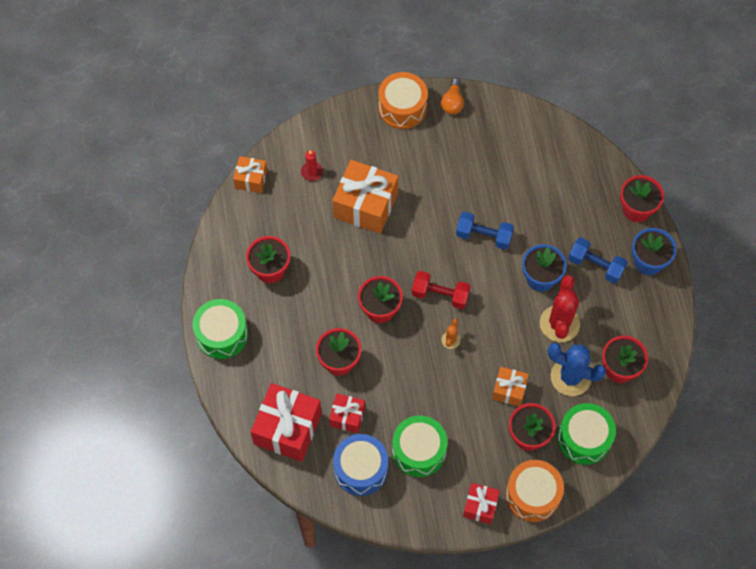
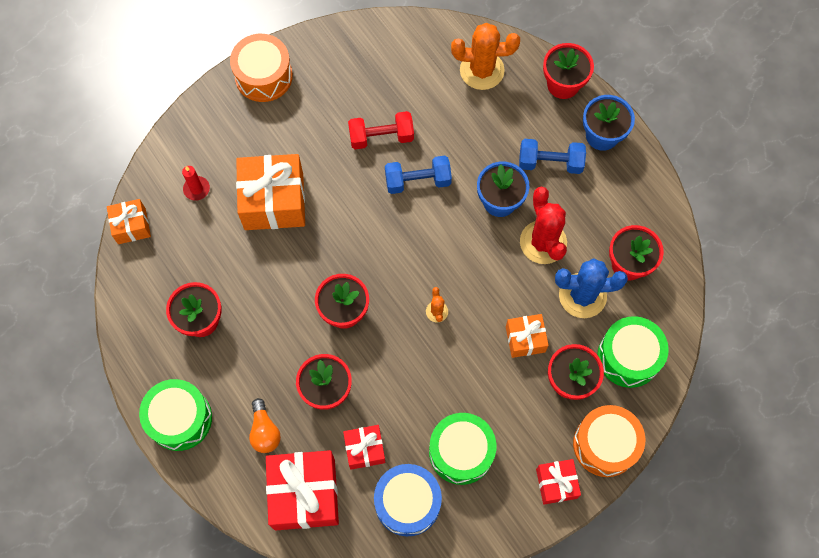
camera: 25 degrees left, 5 degrees up
(440, 295) = (402, 266): red dumbbell -> red dumbbell (381, 137)
(452, 102) = (315, 48): orange light bulb -> orange light bulb (264, 431)
(576, 172) = (482, 70): none -> orange cactus

